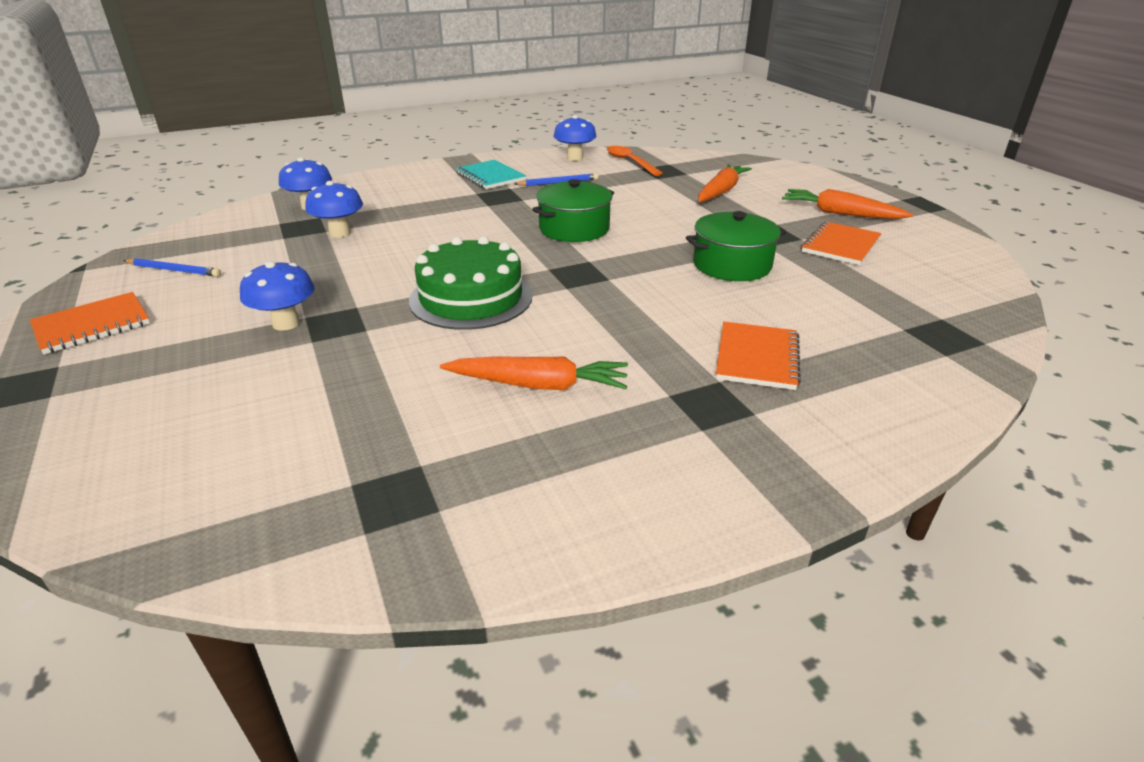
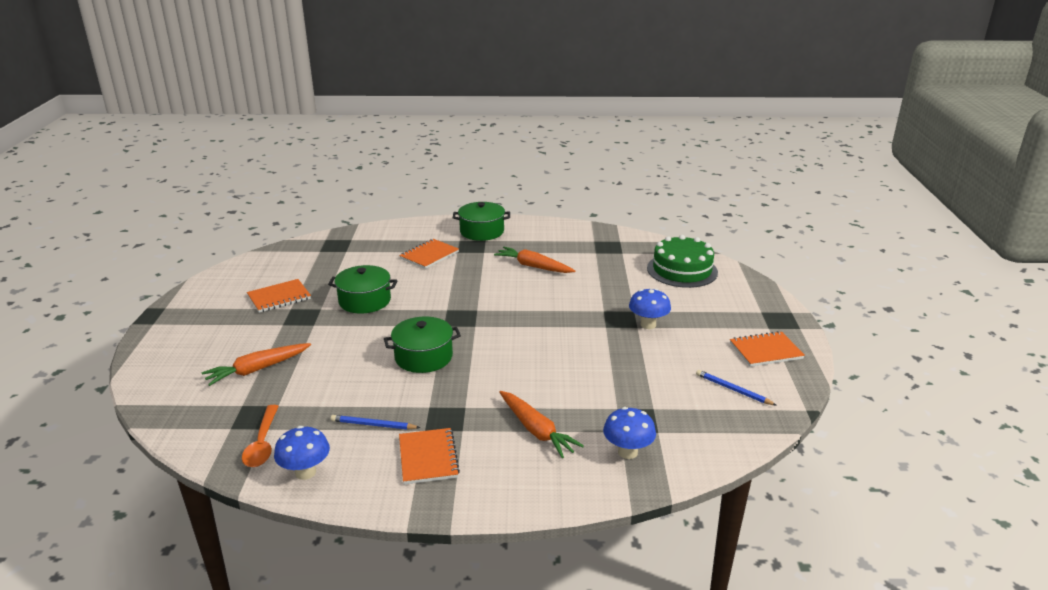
camera: 155 degrees left, 5 degrees down
(339, 233) = (606, 401): blue mushroom -> none
(471, 298) = (536, 316): green cake -> green cake (682, 270)
(490, 177) = (428, 458): turquoise notebook -> orange notebook
(740, 456) = (482, 231): none -> green pot
(840, 213) = (223, 321): orange carrot -> orange carrot (536, 430)

